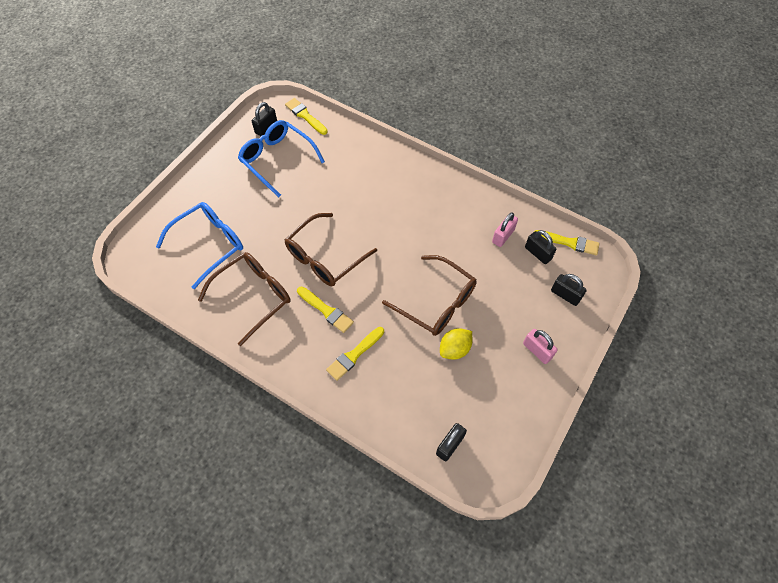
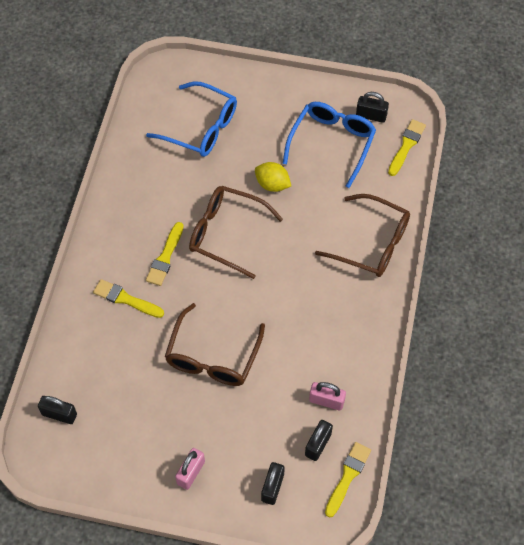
camera: 70 degrees right, 0 degrees up
(253, 296) = (157, 189): brown glasses -> brown glasses (372, 243)
(454, 349) = (164, 390): yellow lemon -> yellow lemon (272, 184)
(569, 242) = (347, 476): yellow brush -> yellow brush turned 150 degrees counterclockwise

